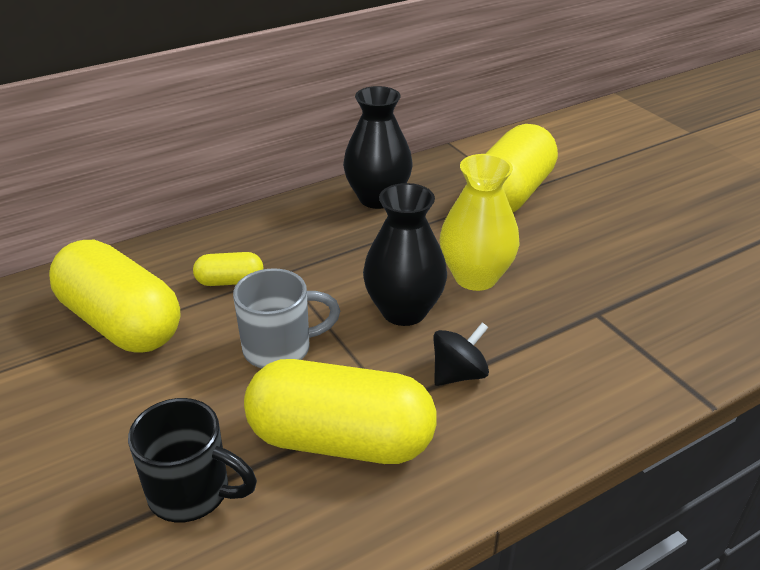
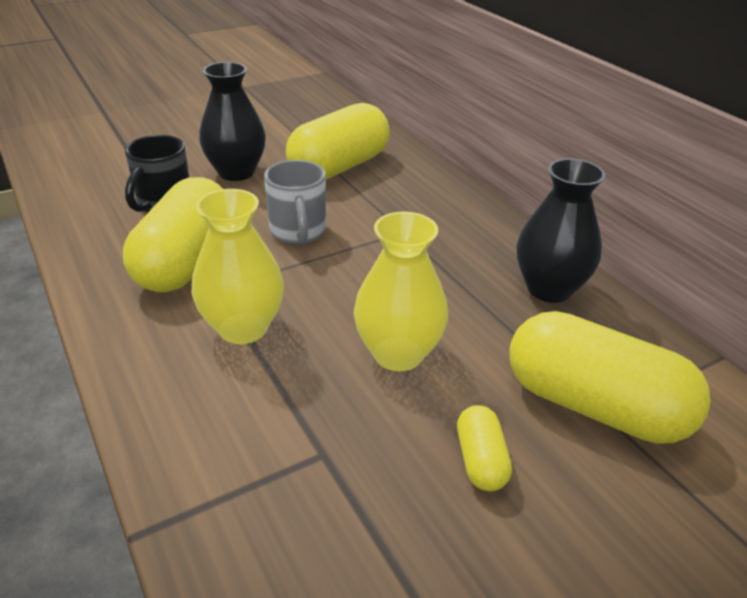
camera: 90 degrees right, 0 degrees up
(230, 281) = (390, 206): yellow capsule -> yellow capsule (480, 460)
(404, 311) = (341, 299): black vase -> black vase (236, 172)
(458, 374) = (243, 328): black spinning top -> yellow vase

